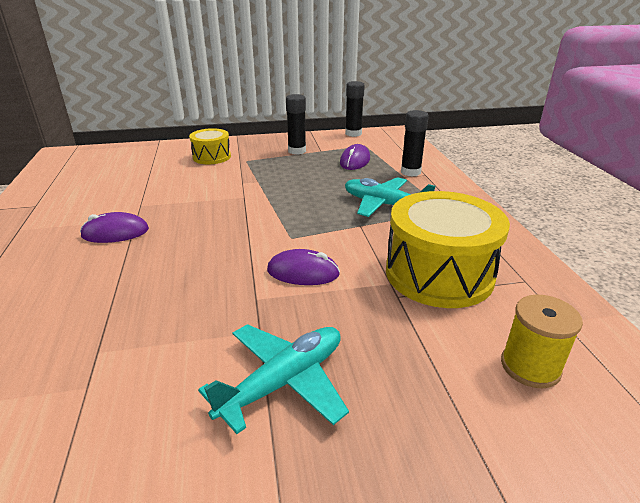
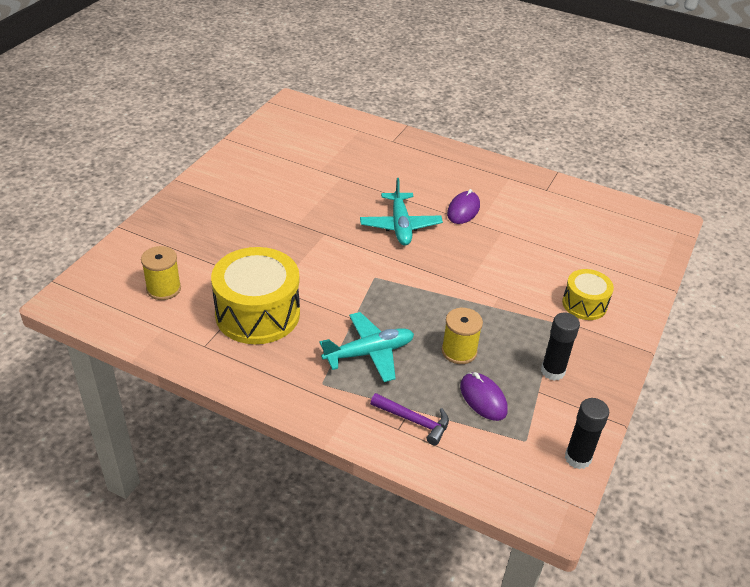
camera: 125 degrees right, 10 degrees up
(283, 382) = (257, 215): turquoise plane -> turquoise plane (400, 226)
(303, 272) = (328, 261): purple mouse -> none
(326, 178) = (459, 351): none -> yellow spool
(410, 172) = (414, 421): black glue stick -> purple hammer

